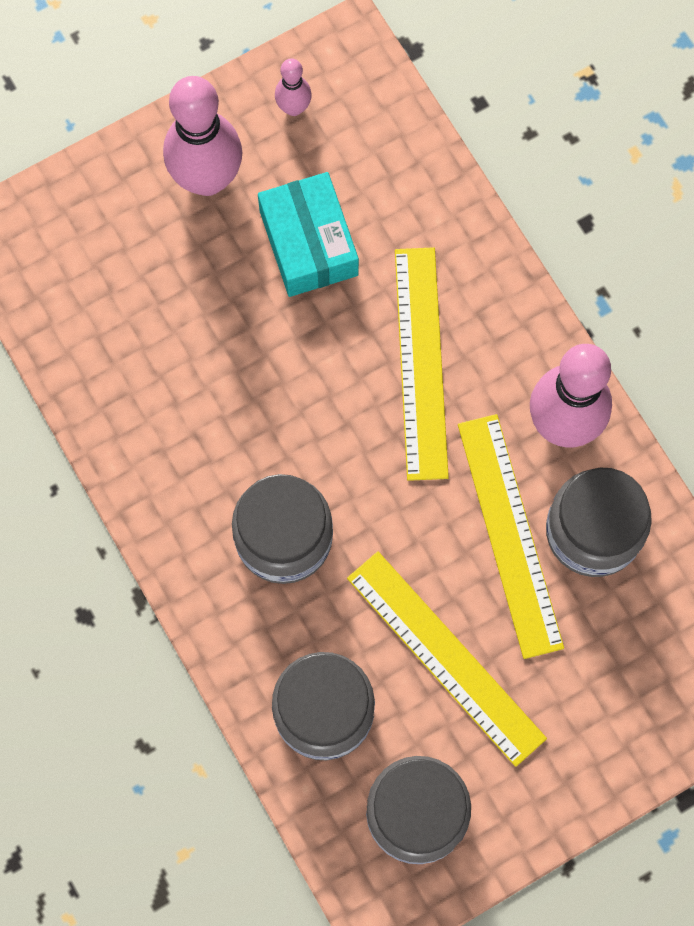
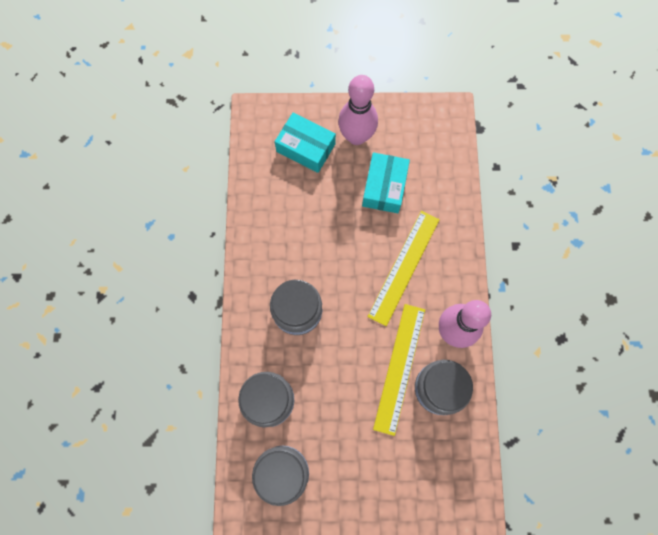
camera: 30 degrees right, 0 degrees up
(129, 247) = (306, 148): none -> turquoise box
(293, 108) = (412, 126): pink bowling pin -> none
(445, 657) = (337, 408): yellow ruler -> none

